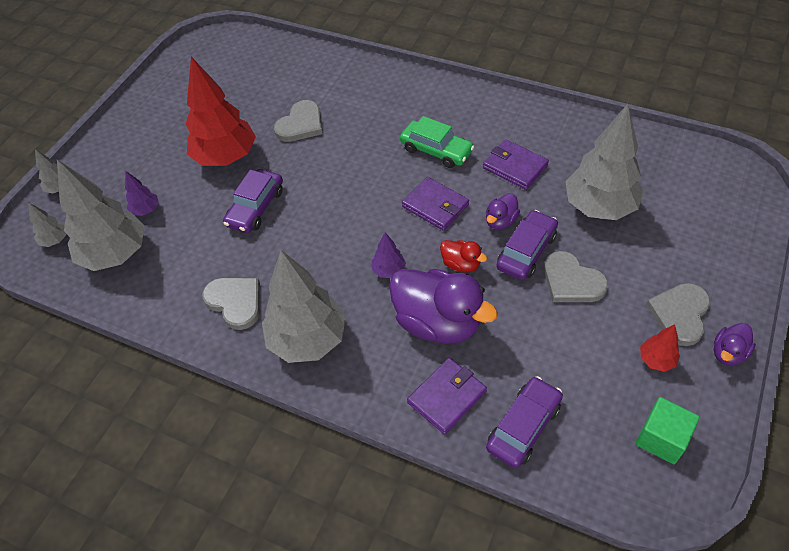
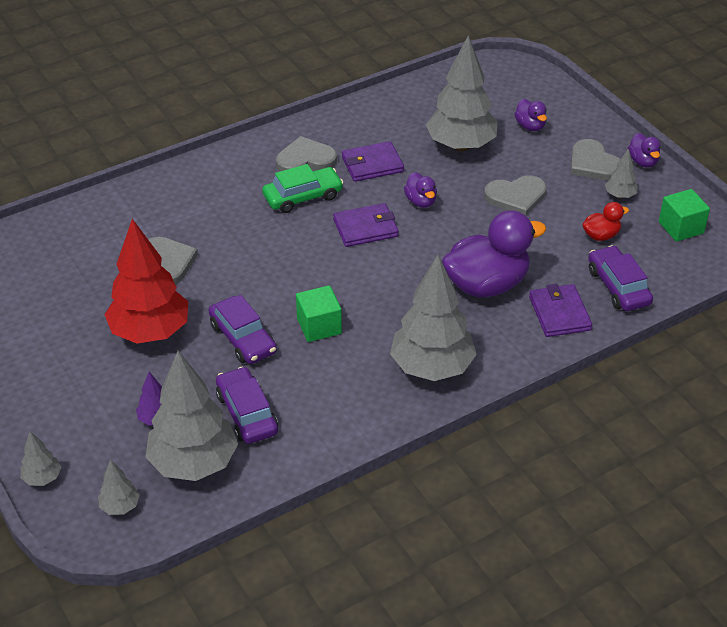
camera: 60 degrees left, 10 degrees down
(235, 302) = (345, 398): grey heart -> grey heart (305, 159)
(301, 242) = (319, 326): none -> green cube
(389, 270) = (407, 287): purple tree -> none
(461, 264) = (442, 244): red duck -> red duck (601, 235)
(526, 251) = (465, 204): purple car -> purple car (247, 413)
(656, 360) = (620, 195): red tree -> grey tree
(680, 238) = (530, 126): none -> purple duck

